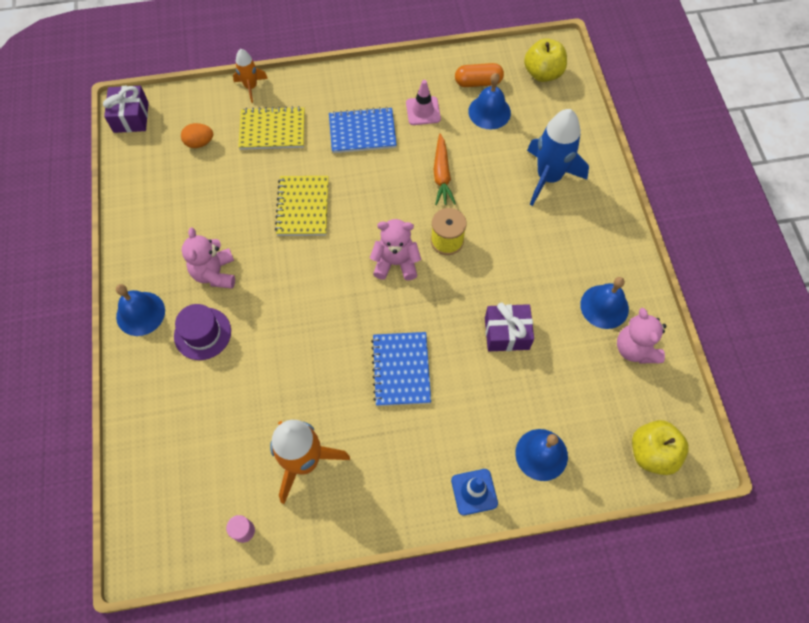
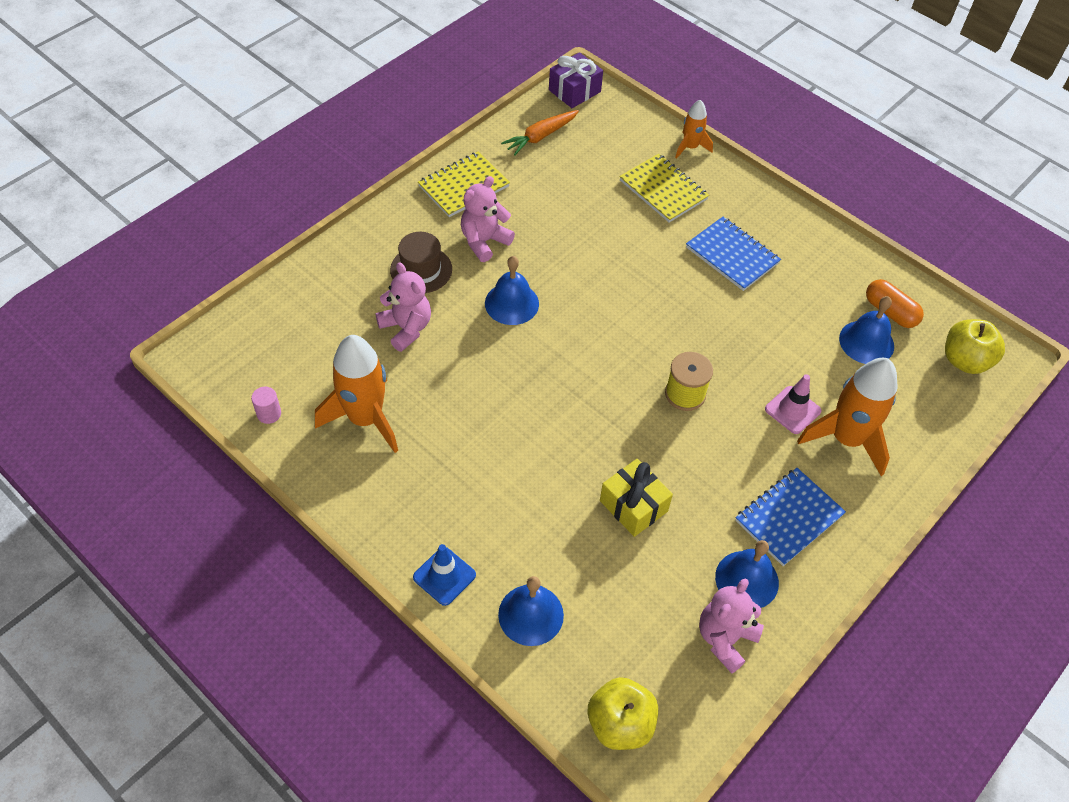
camera: 50 degrees right, 10 degrees down
(140, 313) = (402, 217): blue bell -> blue bell (511, 303)
(199, 143) = (597, 150): orange egg -> none
(202, 333) = (421, 269): purple hat -> brown hat
(303, 207) = (608, 261): yellow notebook -> yellow notebook (463, 186)
(395, 263) = (621, 367): pink teddy bear -> pink teddy bear (406, 328)
(401, 369) = (516, 439): blue notebook -> blue notebook (789, 518)
(423, 111) = (806, 287): pink traffic cone -> pink traffic cone (792, 410)
(442, 175) = (752, 346): orange carrot -> orange carrot (540, 136)
(506, 333) = (633, 506): purple gift -> yellow gift
(549, 177) = (846, 439): blue rocket -> orange rocket

